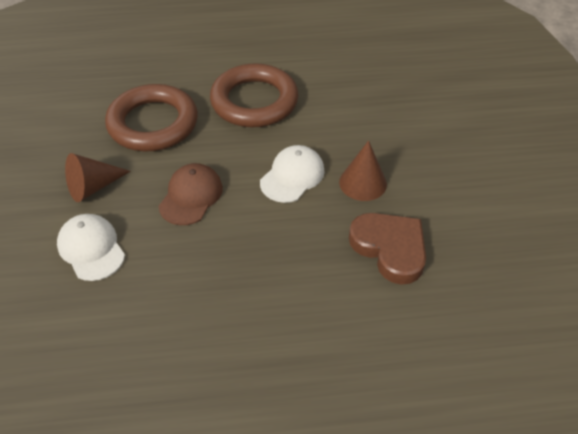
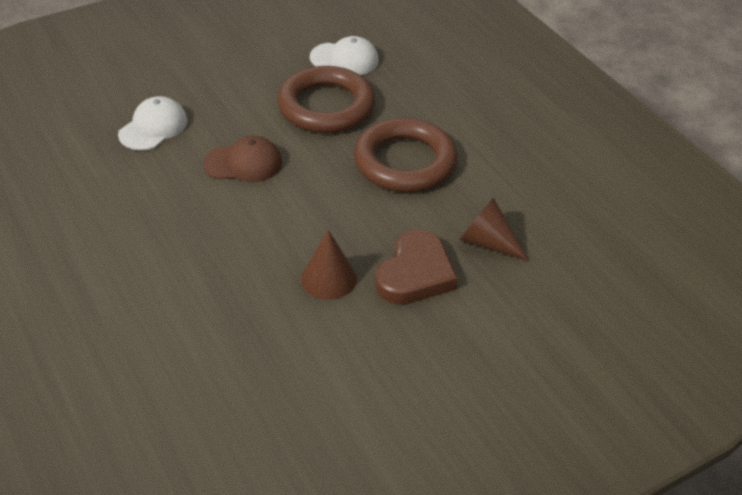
camera: 65 degrees right, 5 degrees down
(93, 187) = (223, 102): brown cone -> brown cone (487, 242)
(292, 176) = (308, 223): white cap -> white cap (344, 59)
(390, 249) = (244, 323): brown heart -> brown heart (415, 274)

